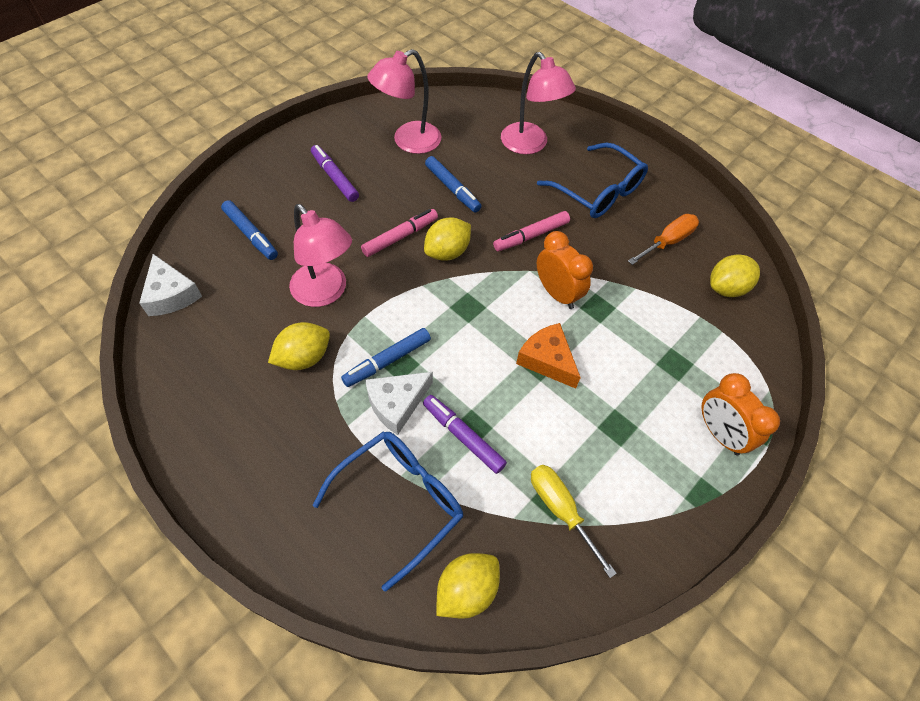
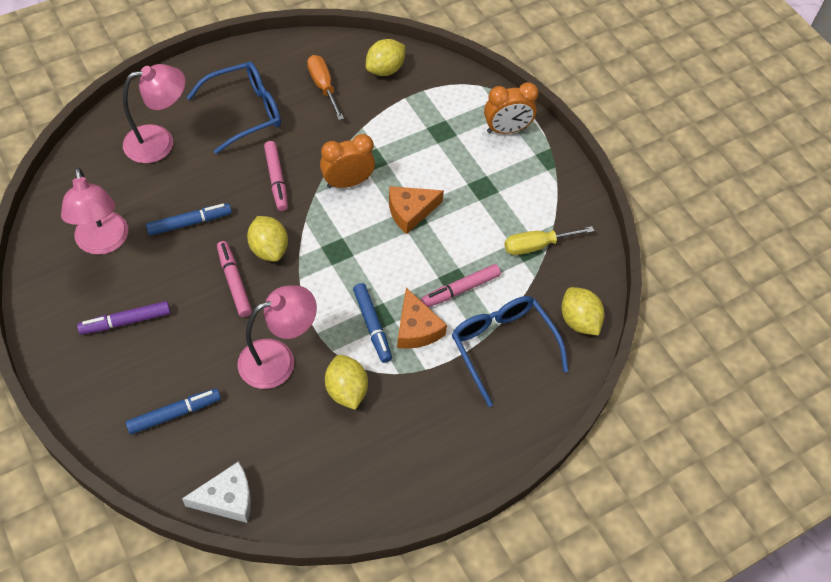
camera: 75 degrees left, 0 degrees up
(396, 404) = (416, 328): white cheese -> orange cheese
(463, 436) = (460, 290): purple marker -> pink marker
(726, 288) = (385, 69): yellow lemon -> yellow lemon turned 60 degrees clockwise

